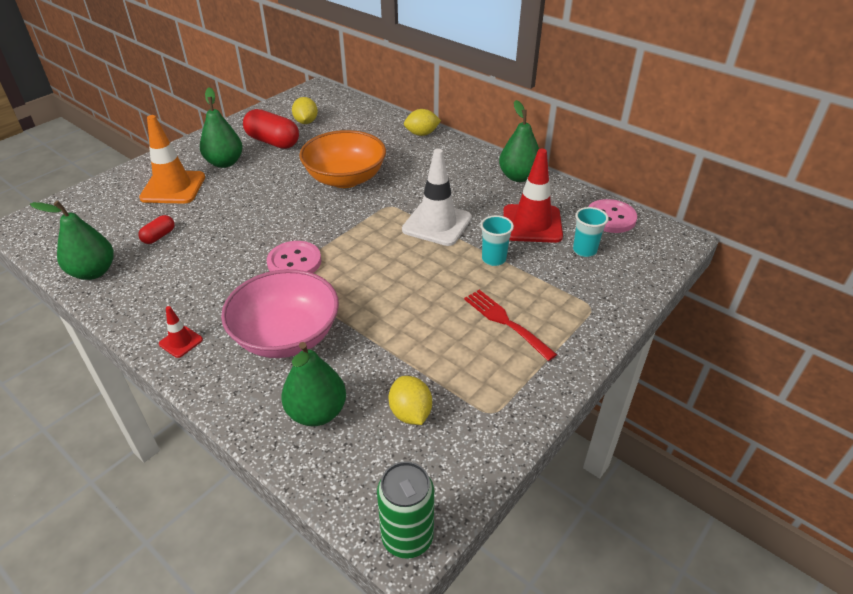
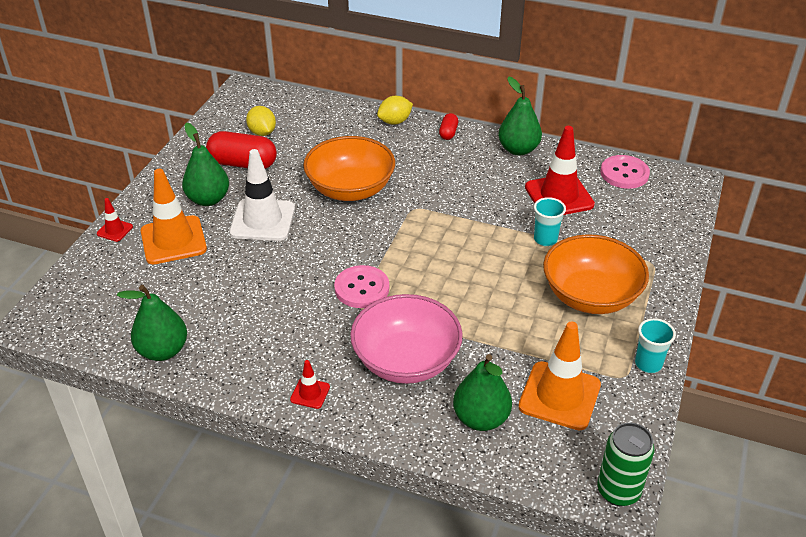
camera: 20 degrees left, 0 degrees up
(136, 170) = (115, 230): none -> red traffic cone
(159, 236) = (202, 296): red capsule -> red capsule (448, 133)
(410, 413) = (559, 396): yellow lemon -> orange traffic cone
(437, 224) = (472, 216): white traffic cone -> white traffic cone (262, 220)
(506, 322) = (590, 296): red fork -> orange bowl
(584, 250) = (619, 211): turquoise cup -> turquoise cup (648, 364)

